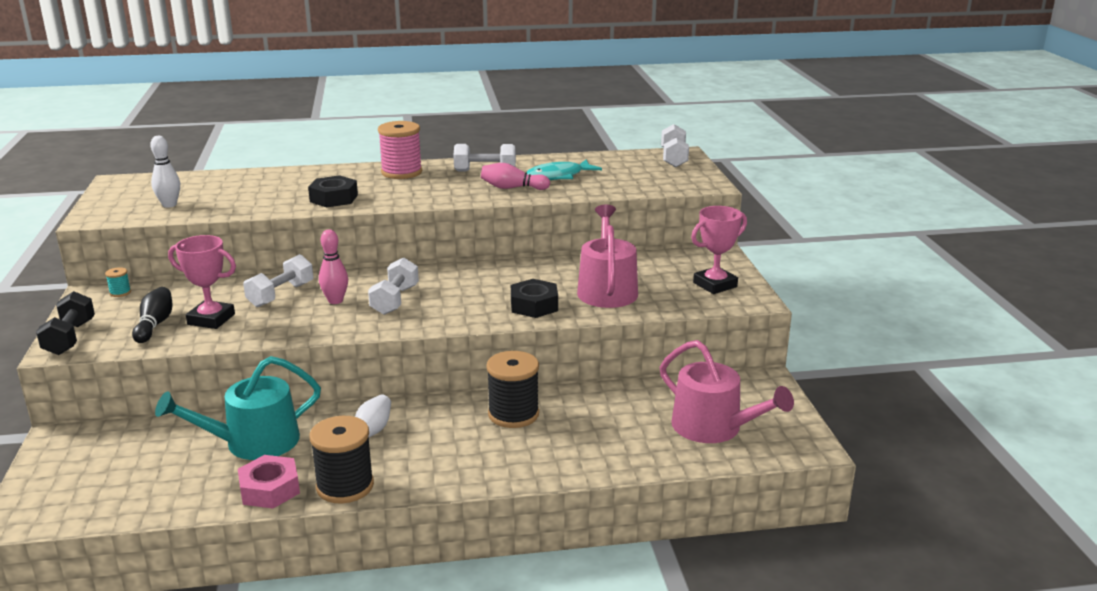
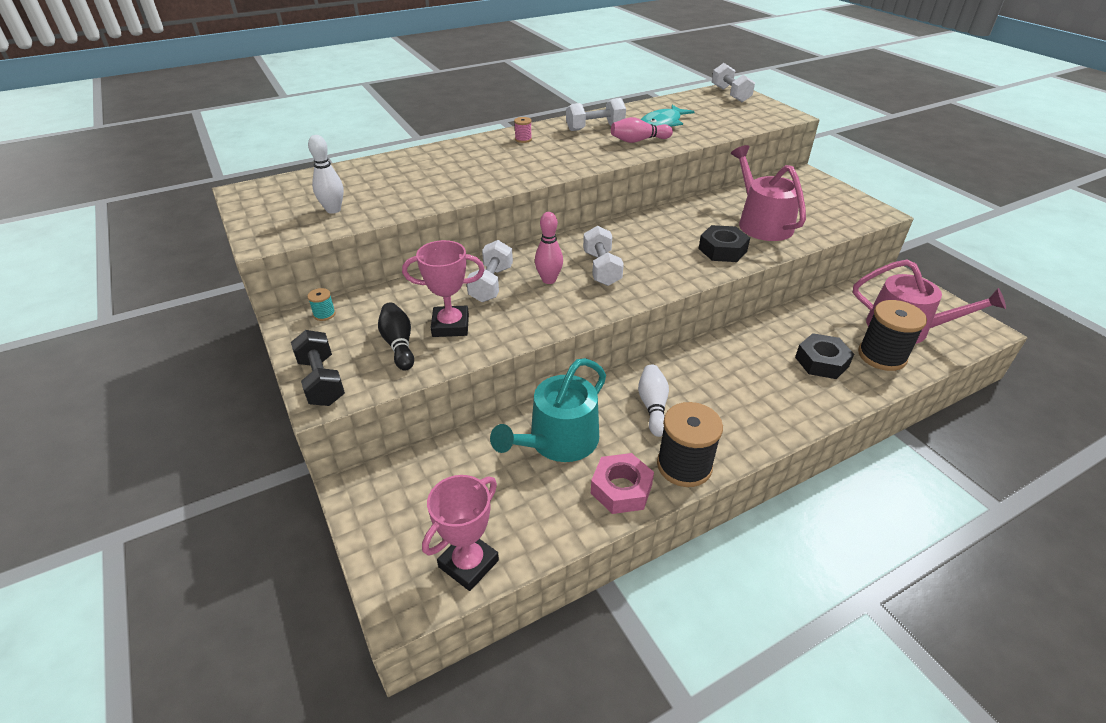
camera: 20 degrees left, 15 degrees up
(334, 198) = (492, 176): black nut -> black nut (821, 362)
(401, 172) = (523, 139): pink spool -> pink spool, size x0.44
(513, 414) = (749, 353): black spool -> black spool (882, 356)
(715, 285) = (835, 203): pink trophy -> pink trophy (468, 563)

